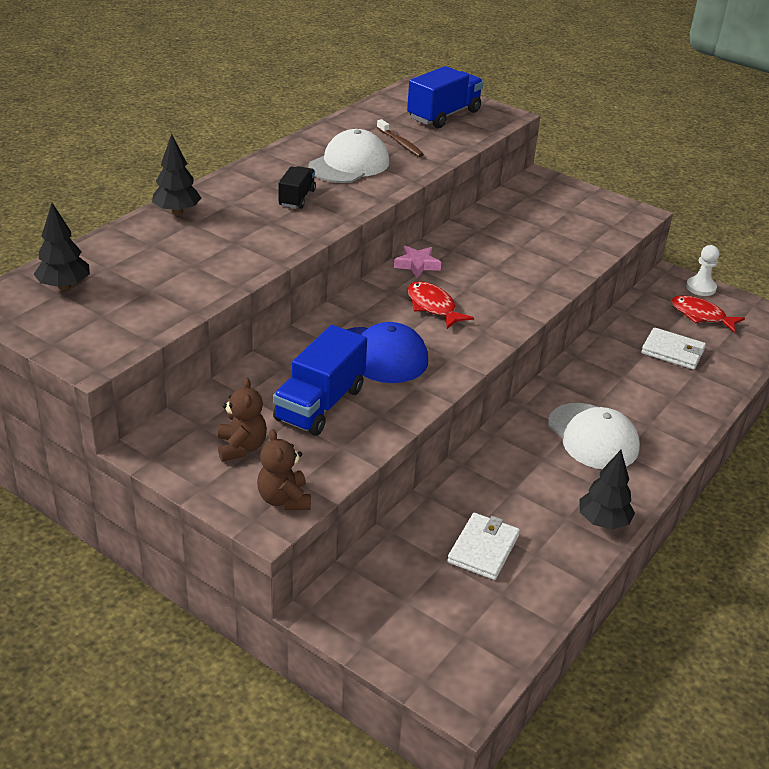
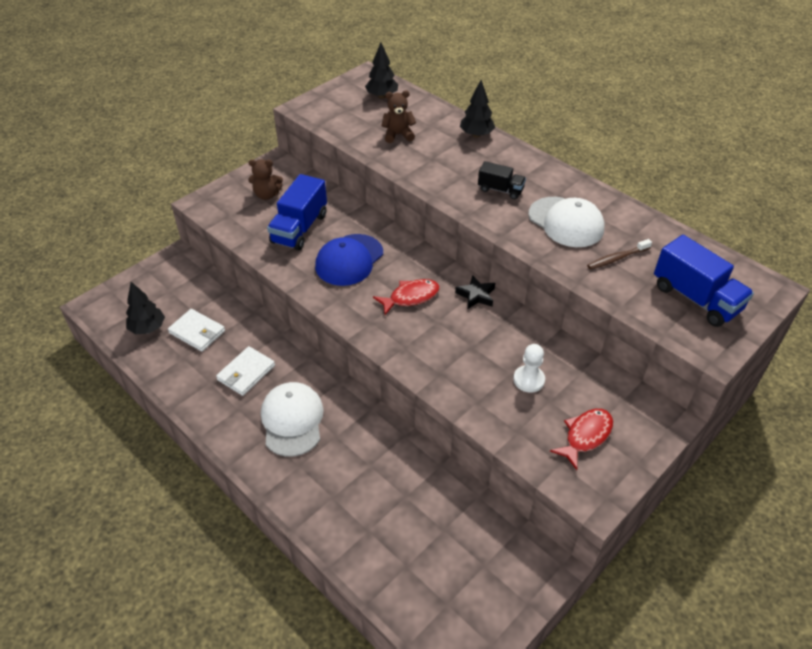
camera: 100 degrees right, 10 degrees up
(284, 499) = (216, 209): brown teddy bear -> brown teddy bear (398, 135)
(320, 404) = (299, 228): blue truck -> blue truck turned 105 degrees counterclockwise
(417, 265) = (476, 295): pink star -> black star
(593, 437) = (292, 420): white cap -> white cap turned 105 degrees clockwise
(603, 521) = (199, 403): black tree -> black tree (148, 328)
(672, 351) = (404, 520): white wallet -> white wallet (246, 373)
(701, 287) = (528, 593): white pawn -> white pawn (528, 380)
(701, 316) = (469, 572): red fish -> red fish (585, 436)

